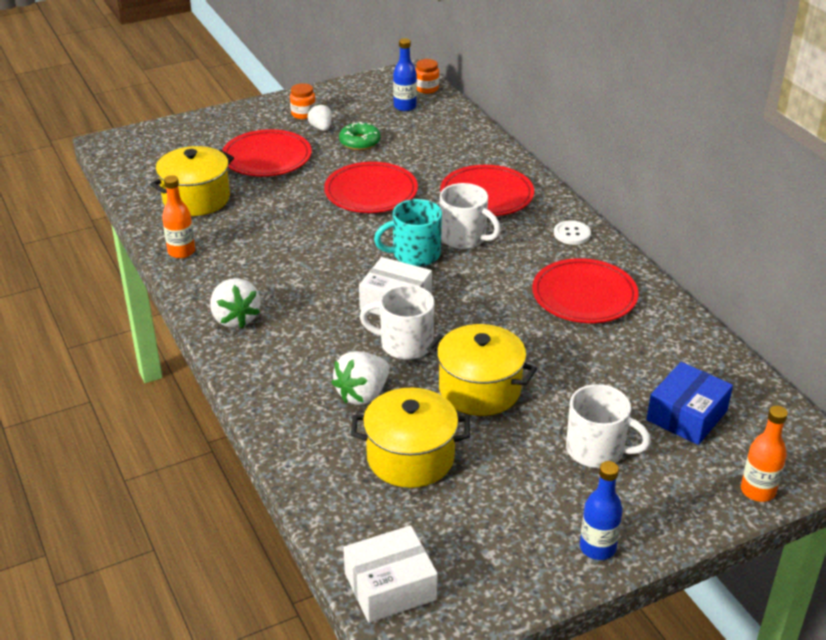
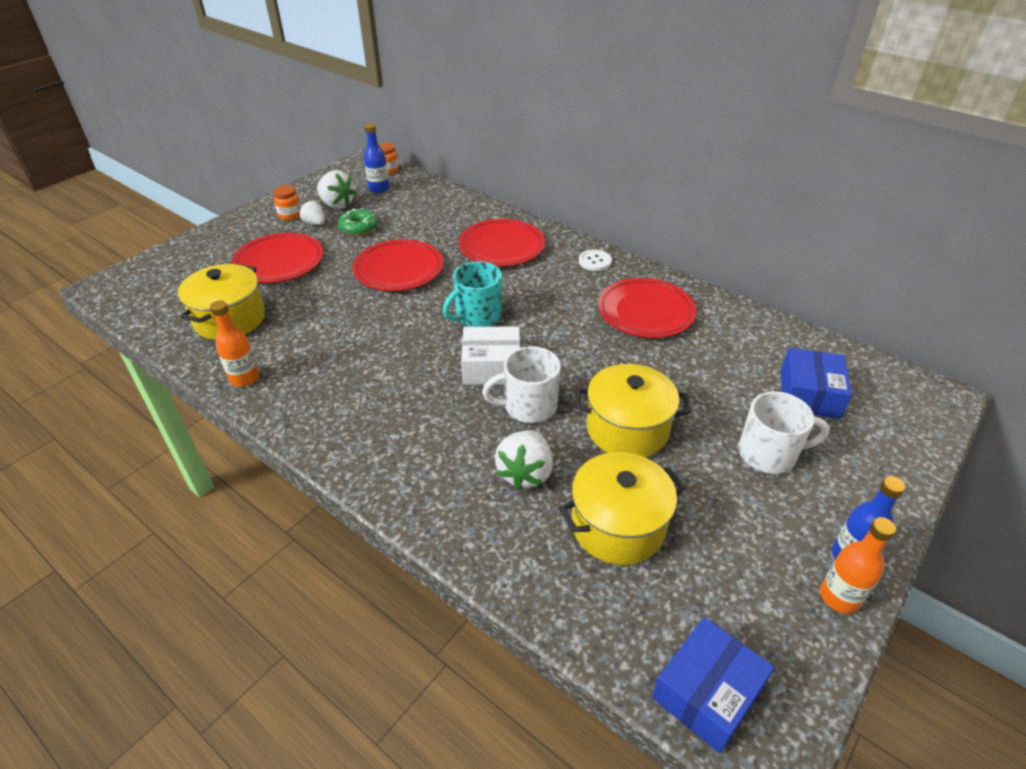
camera: 25 degrees left, 5 degrees up
(235, 318) = (345, 433): white strawberry -> white strawberry (337, 204)
(390, 586) = (707, 692): white box -> blue box
(464, 238) = (509, 289): white mug -> none
(757, 491) = (918, 445): orange bottle -> orange bottle (839, 597)

